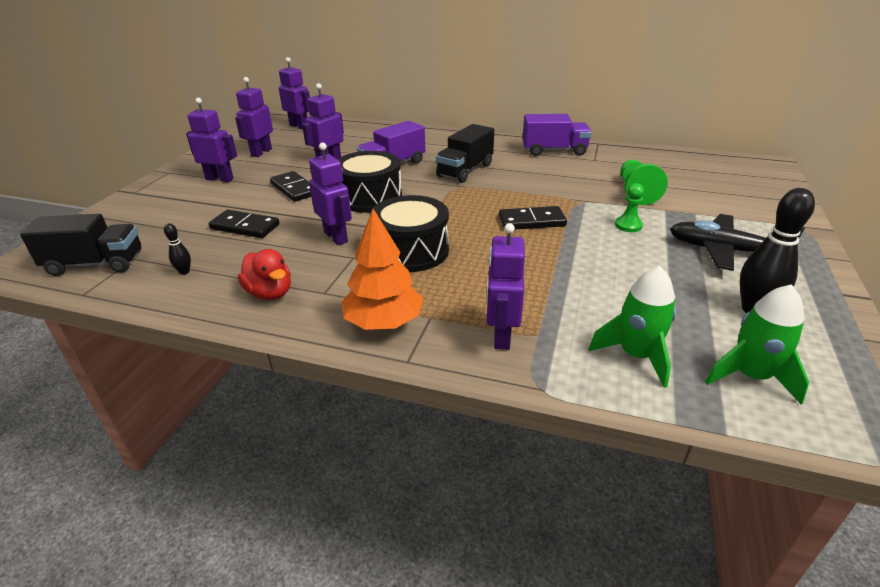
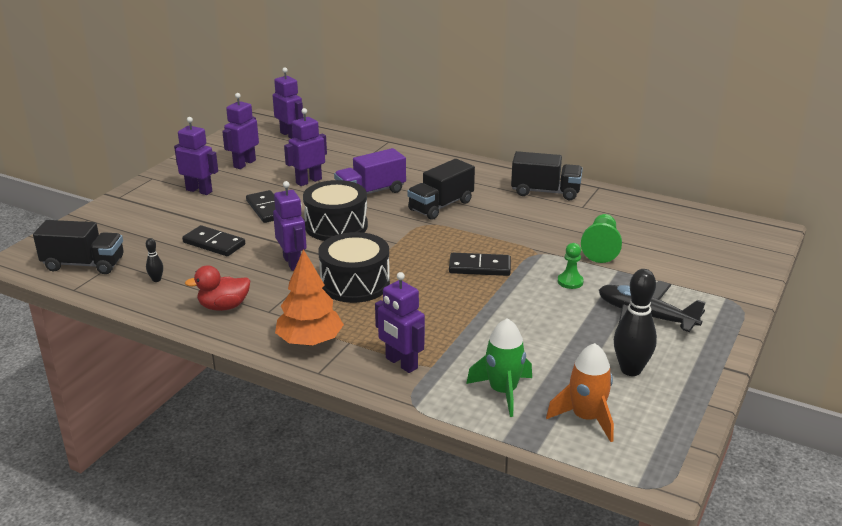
camera: 10 degrees right, 5 degrees down
(270, 293) = (224, 306): red duck -> red duck turned 105 degrees clockwise
(501, 336) = (401, 363): purple robot -> purple robot turned 60 degrees counterclockwise
(554, 151) = (545, 192): purple truck -> black truck
(750, 376) = (586, 418): green rocket -> orange rocket

